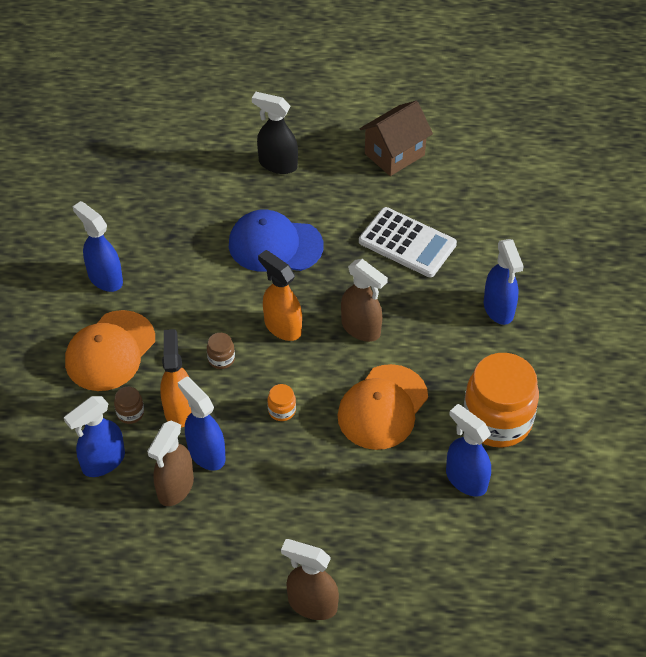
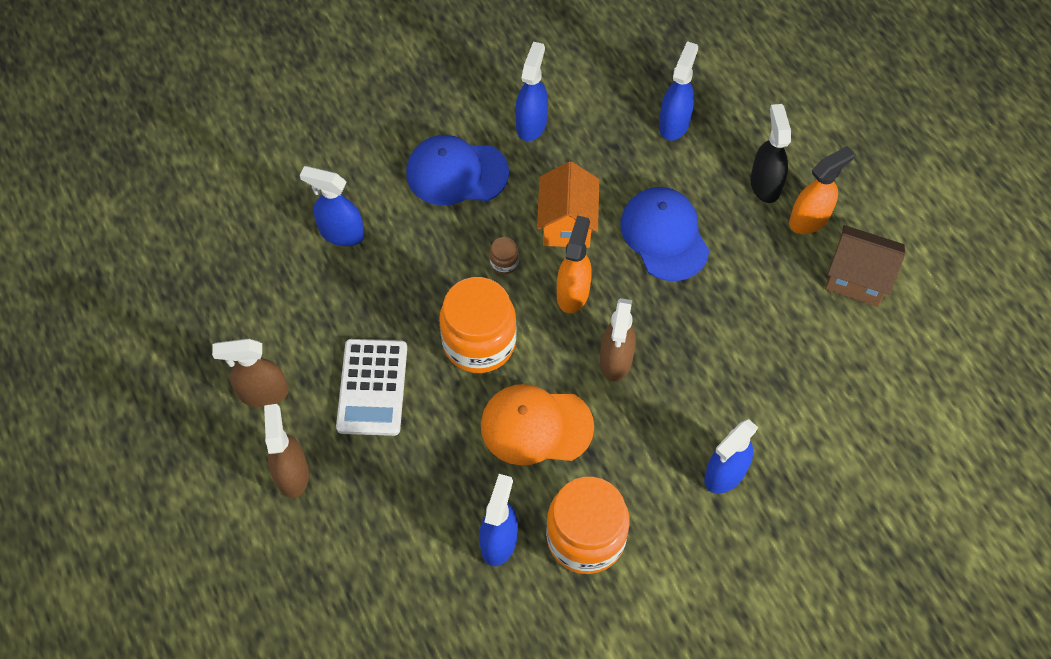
camera: 60 degrees right, 10 degrees up
(110, 351) = (456, 173): orange cap -> blue cap
(130, 413) = (402, 225): brown jar -> none
(175, 488) = (347, 302): brown spray bottle -> brown spray bottle (263, 393)
(179, 409) = (429, 260): orange spray bottle -> orange spray bottle (809, 219)
(206, 453) = (396, 306): blue spray bottle -> blue spray bottle (674, 123)
(217, 300) = (567, 224): none -> orange house
(282, 410) = (479, 342): orange jar -> orange jar, size x2.50
(407, 243) = (749, 348): white calculator -> white calculator (372, 387)

